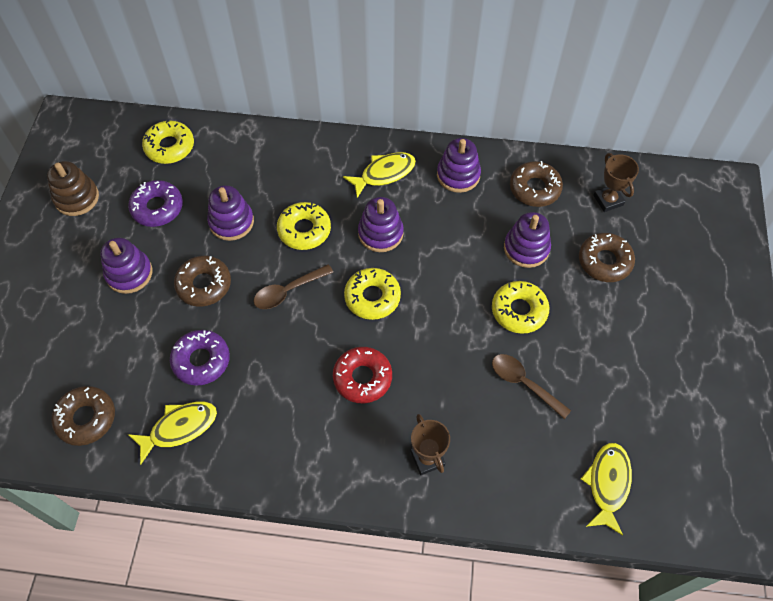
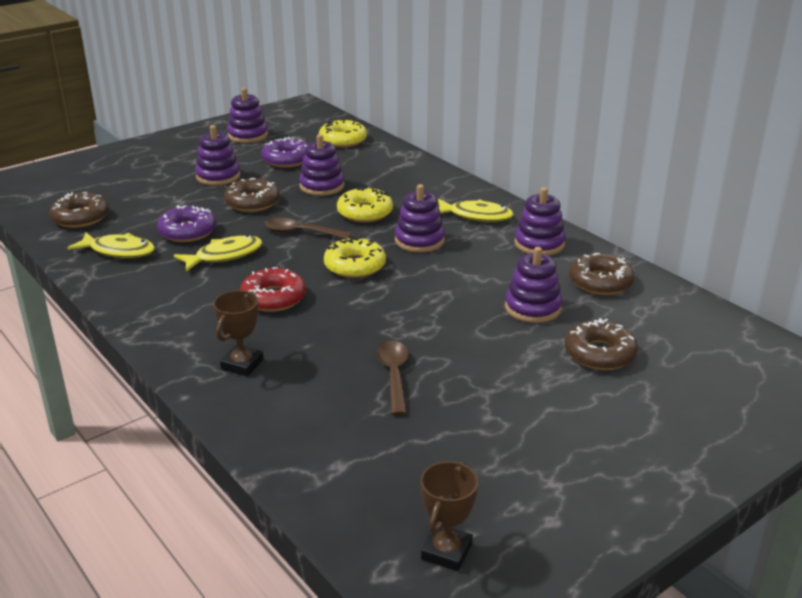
camera: 45 degrees right, 30 degrees down
(77, 198) = (248, 135): brown stacking toy -> purple stacking toy
(519, 310) = (463, 336): yellow donut -> none
(607, 484) = (361, 479): yellow fish -> yellow fish (224, 256)
(608, 200) = (667, 323): brown trophy -> brown trophy (446, 551)

